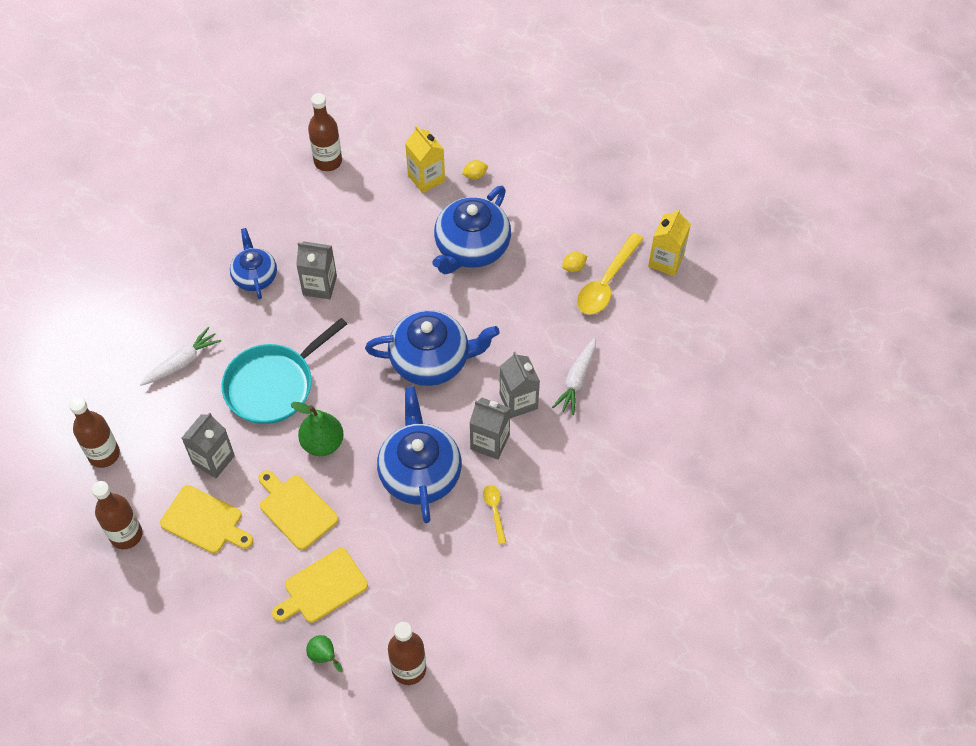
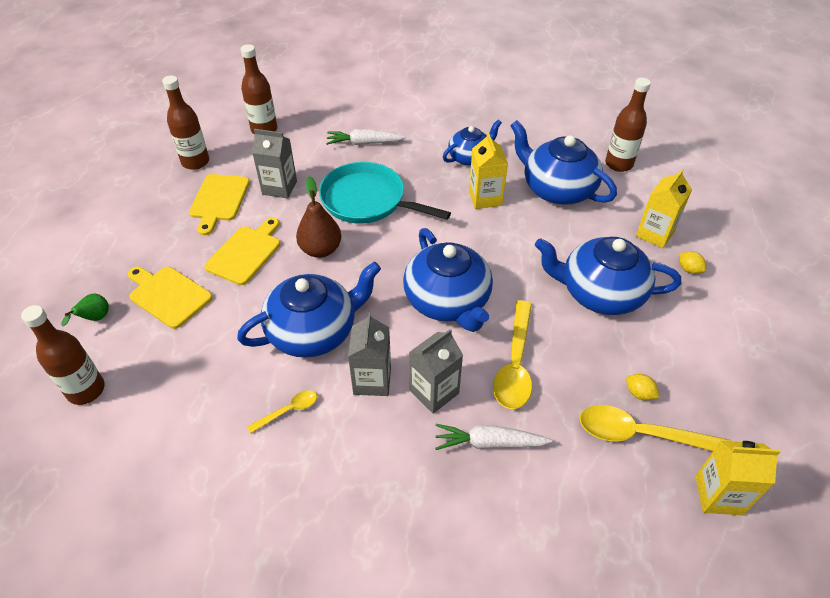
camera: 70 degrees right, 10 degrees down
(182, 362) = (364, 143): white carrot -> white carrot turned 150 degrees clockwise
(319, 285) = (485, 198): grey carton -> yellow carton
(322, 443) = (321, 249): green pear -> brown pear
(336, 224) = (557, 189): none -> blue teapot
(516, 336) = (515, 364): none -> yellow spoon

